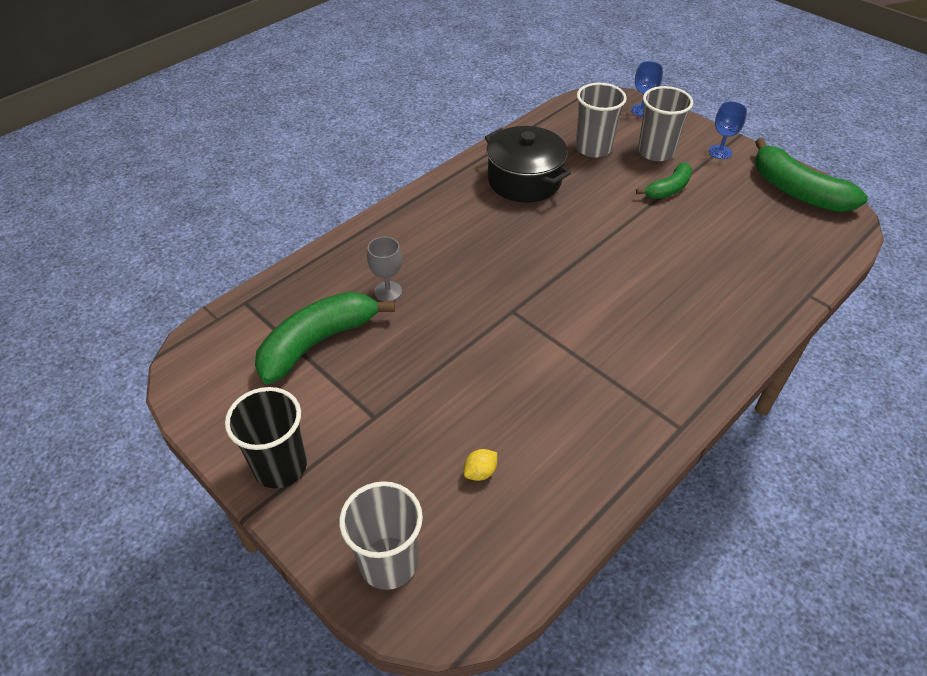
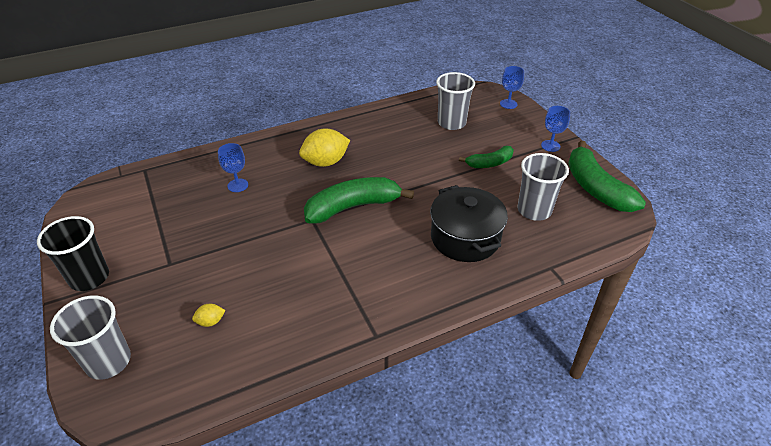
camera: 20 degrees right, 5 degrees down
(318, 342) = (170, 206): green banana -> green banana (353, 207)
(388, 291) = (238, 185): grey goblet -> blue goblet
(478, 233) = (325, 162): none -> yellow lemon
(524, 180) = (384, 134): black pot -> black pot (465, 238)
(655, 152) = (498, 135): grey cup -> grey cup (534, 210)

